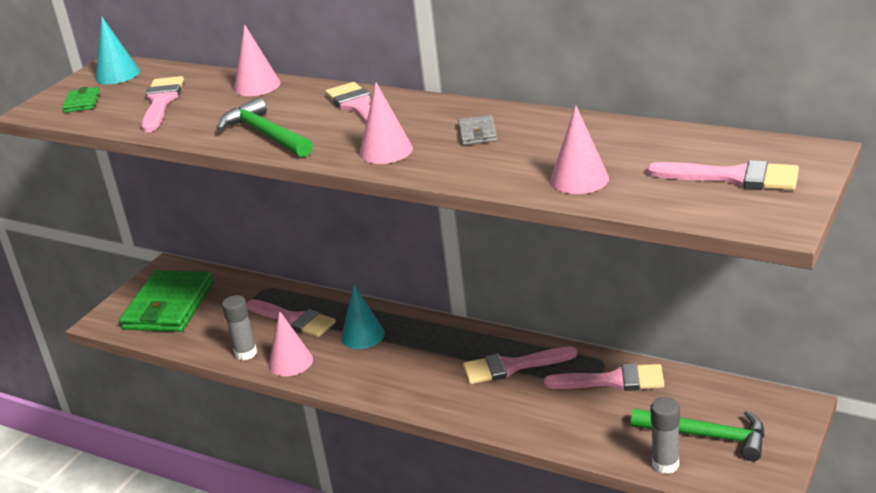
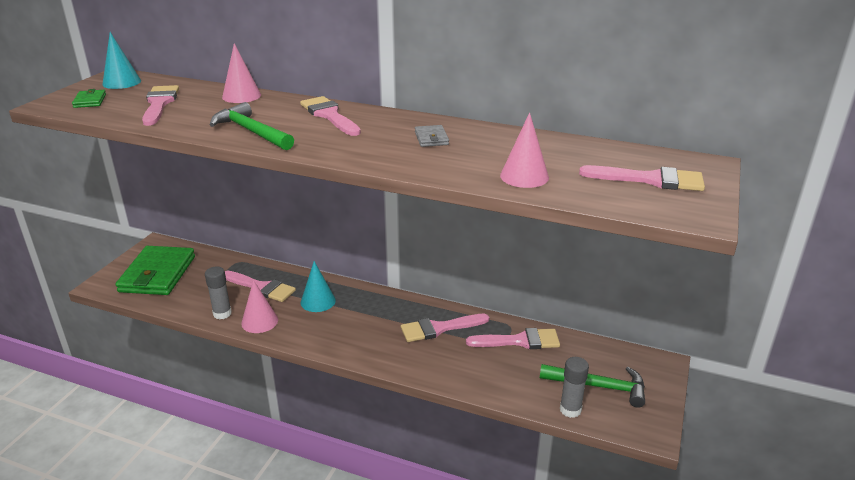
camera: 10 degrees left, 0 degrees up
(386, 151) = (356, 148): pink cone -> none

